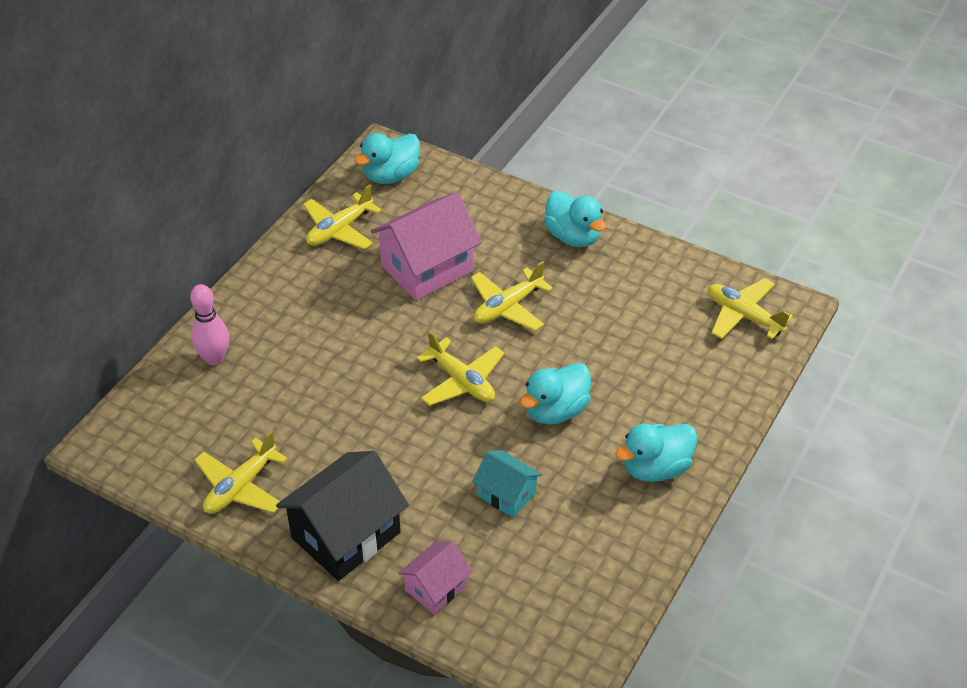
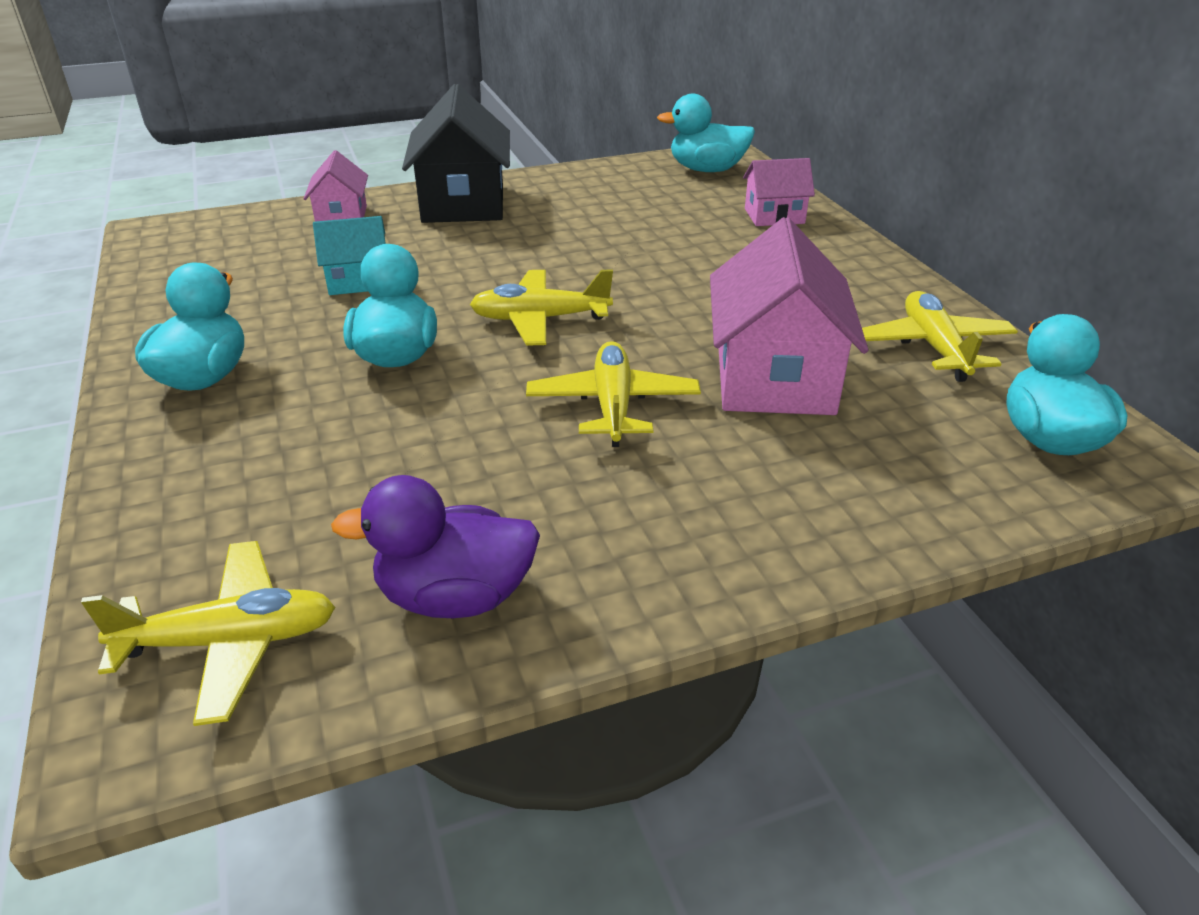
camera: 130 degrees right, 10 degrees down
(214, 358) = (774, 216): pink bowling pin -> pink house
(240, 487) = (590, 184): yellow plane -> none
(573, 236) = (688, 552): turquoise duck -> turquoise duck (707, 170)
(662, 278) = (455, 596): none -> purple duck

